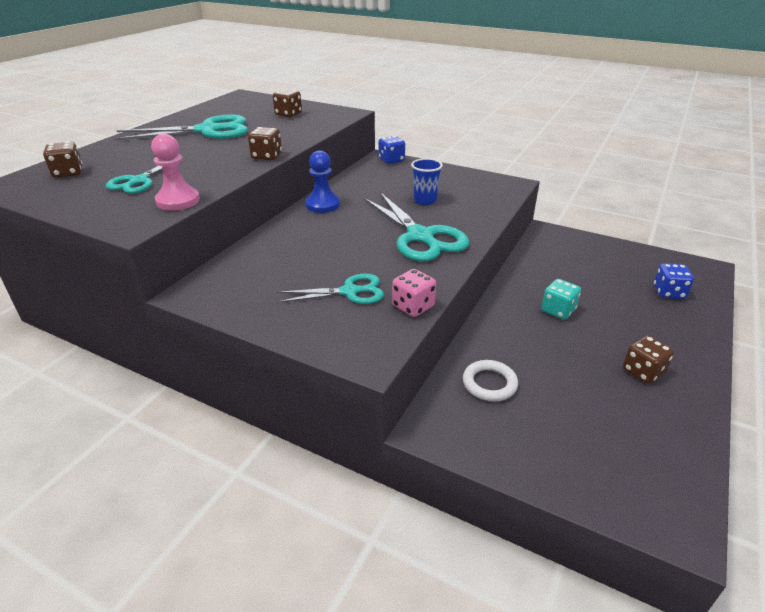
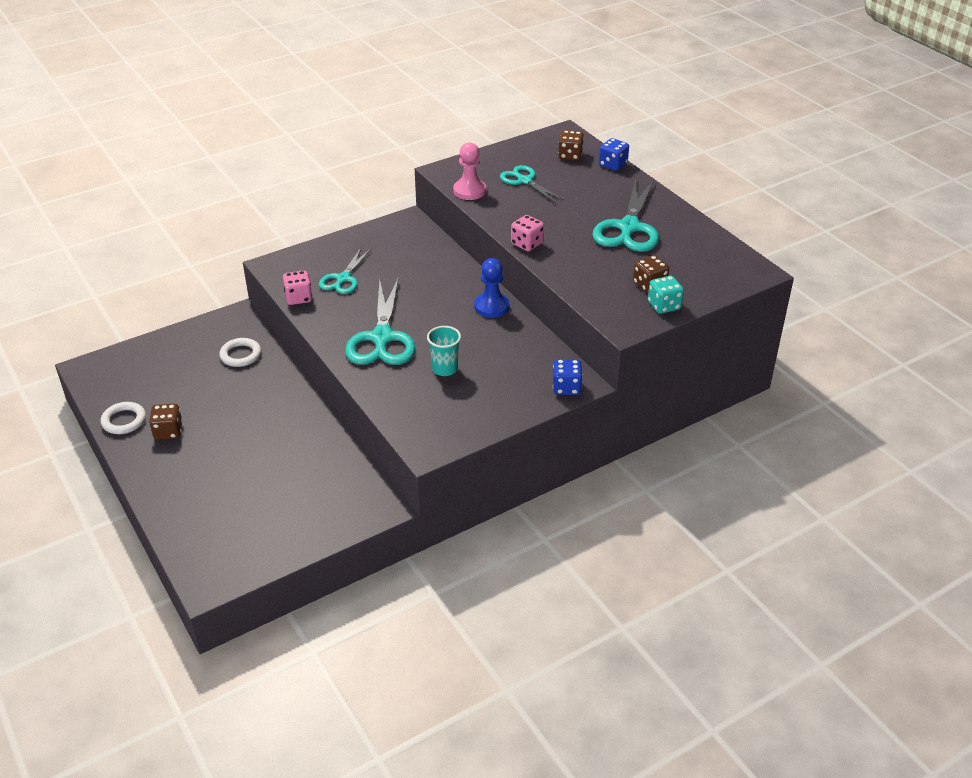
camera: 120 degrees right, 5 degrees up
(267, 156) = (527, 244): brown dice -> pink dice
(420, 236) = (382, 338): turquoise scissors -> turquoise scissors turned 90 degrees counterclockwise
(425, 200) = (445, 369): blue cup -> turquoise cup
(558, 310) = (266, 431): turquoise dice -> turquoise dice (664, 306)
(668, 292) = (212, 520): blue dice -> blue dice (613, 165)
(681, 416) = (124, 421): none -> white ring

